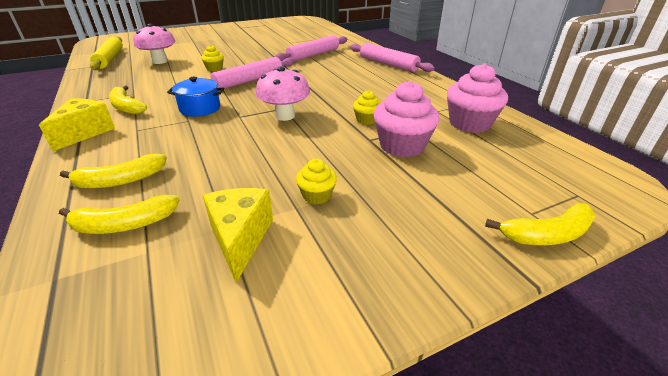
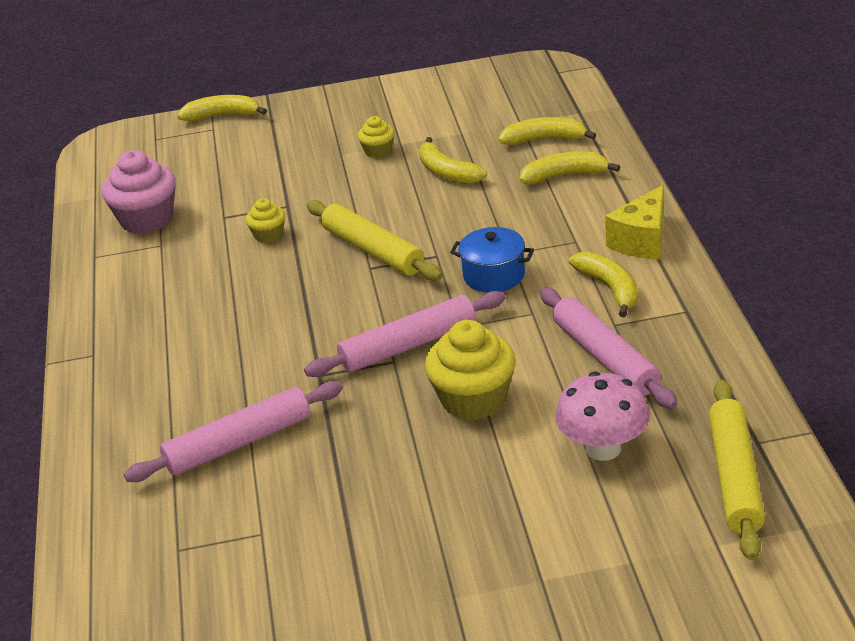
camera: 160 degrees left, 0 degrees up
(214, 68) = (473, 399): yellow cupcake -> yellow cupcake, size x1.90
(238, 176) = (447, 172): none -> yellow banana
(240, 238) = (450, 126): yellow cheese -> none
(285, 116) = (373, 251): pink mushroom -> yellow rolling pin
(388, 64) = (111, 381): pink rolling pin -> pink rolling pin (605, 357)
(402, 146) = (258, 194): pink cupcake -> none

